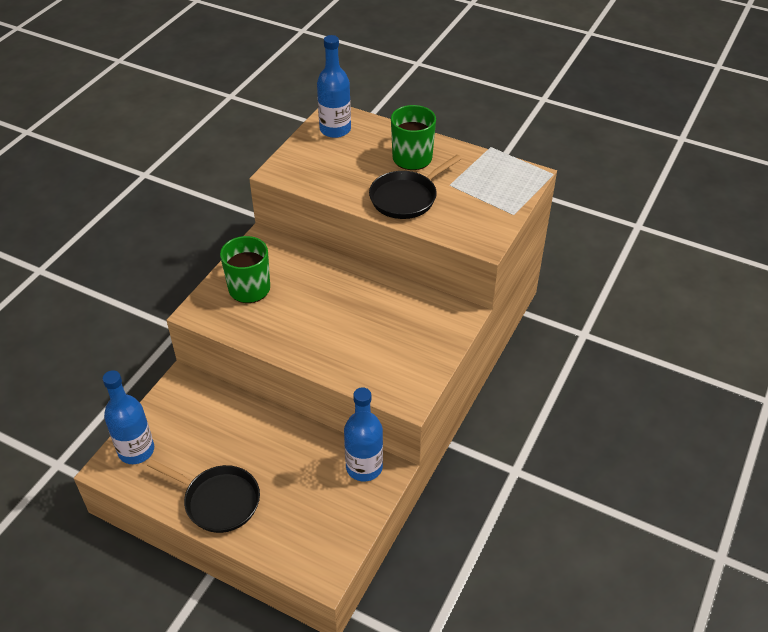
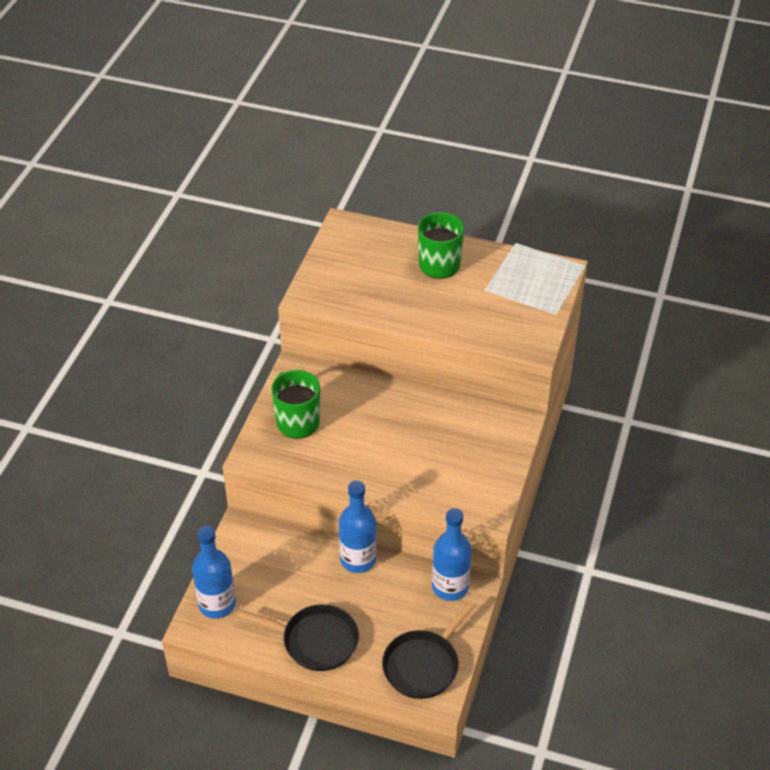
camera: 10 degrees left, 0 degrees up
(335, 129) = (351, 242): blue bottle -> blue bottle (358, 559)
(406, 197) = (445, 309): black pan -> black pan (423, 665)

